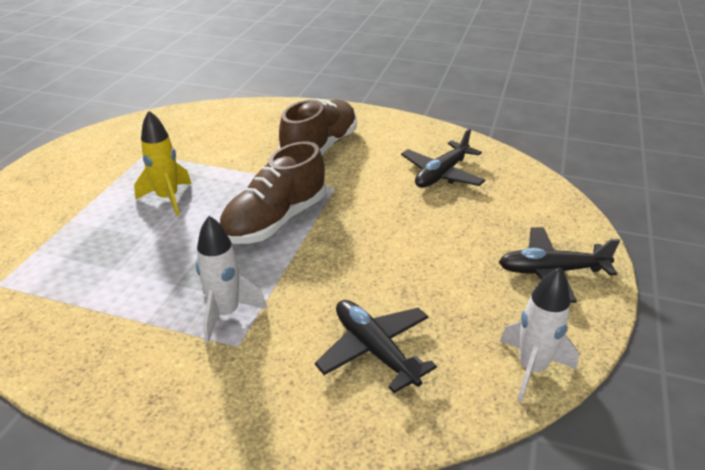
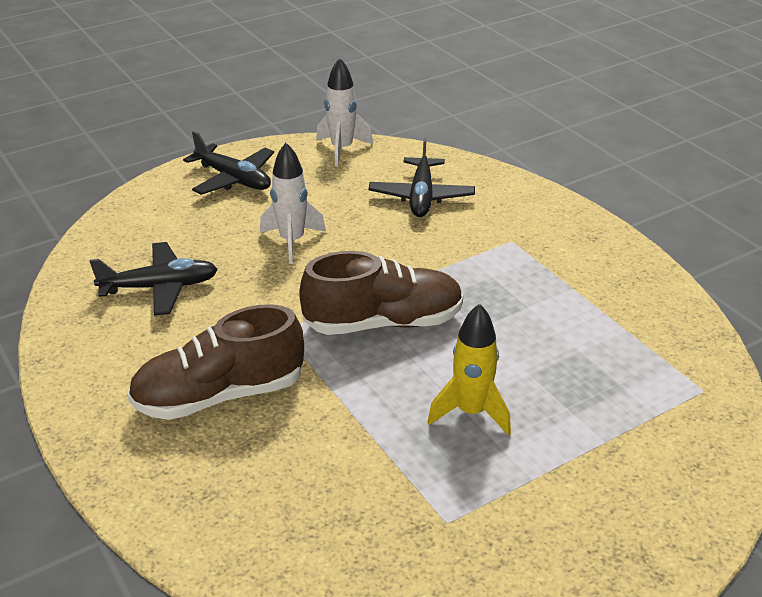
camera: 140 degrees left, 0 degrees up
(226, 314) = (503, 264): white rocket -> white rocket (292, 241)

